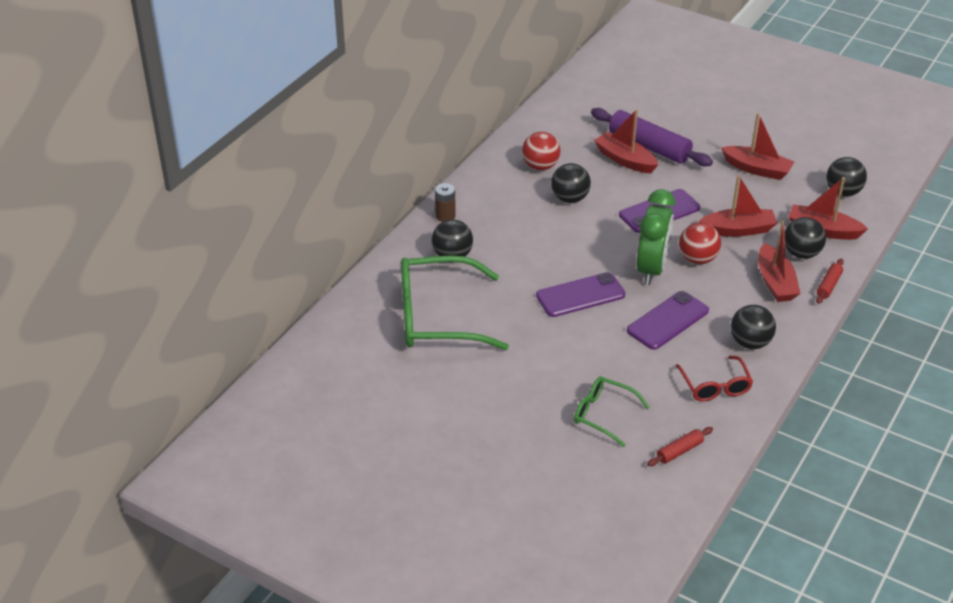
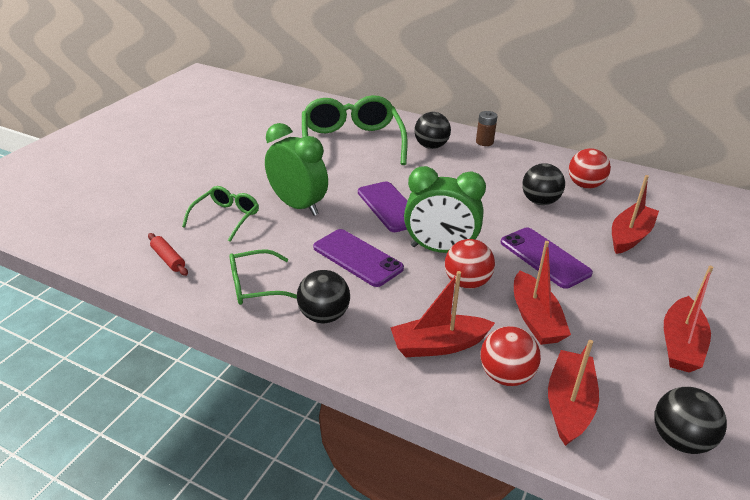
camera: 85 degrees right, 5 degrees down
(579, 361) = (298, 206): none -> green clock
(649, 146) = (668, 253): purple rolling pin -> none
(715, 386) = (255, 286): red glasses -> green glasses
(801, 253) = (506, 376): black ball -> red ball
(828, 285) = (443, 399): red rolling pin -> none

